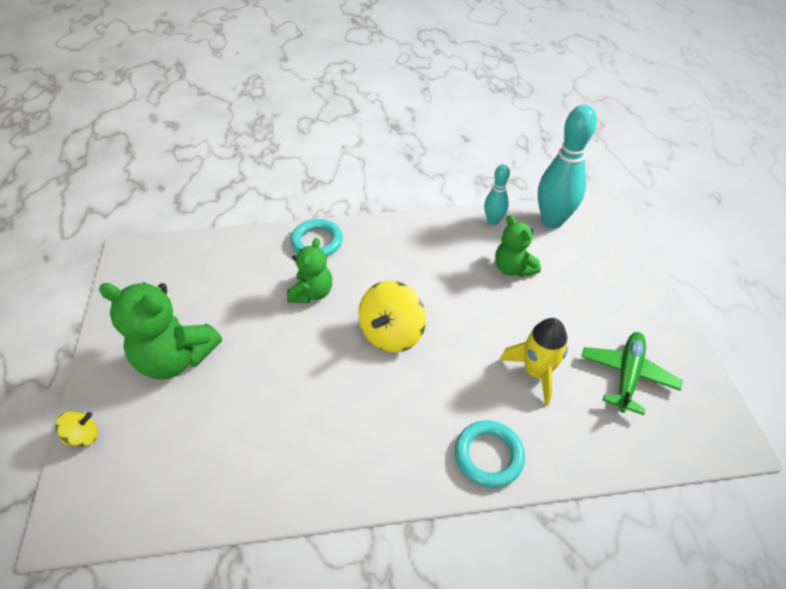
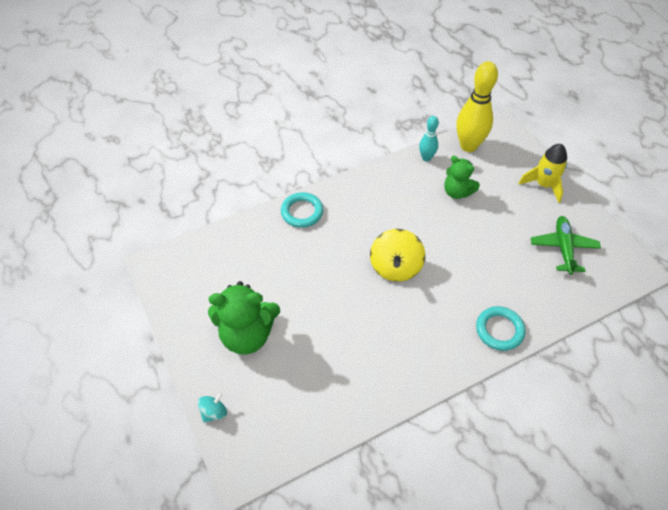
camera: 20 degrees left, 5 degrees up
(83, 436) = (214, 412): yellow spinning top -> turquoise spinning top
(312, 293) = (321, 254): green teddy bear -> none
(536, 372) = (505, 264): yellow rocket -> yellow rocket (543, 185)
(552, 221) = (468, 146): turquoise bowling pin -> yellow bowling pin

